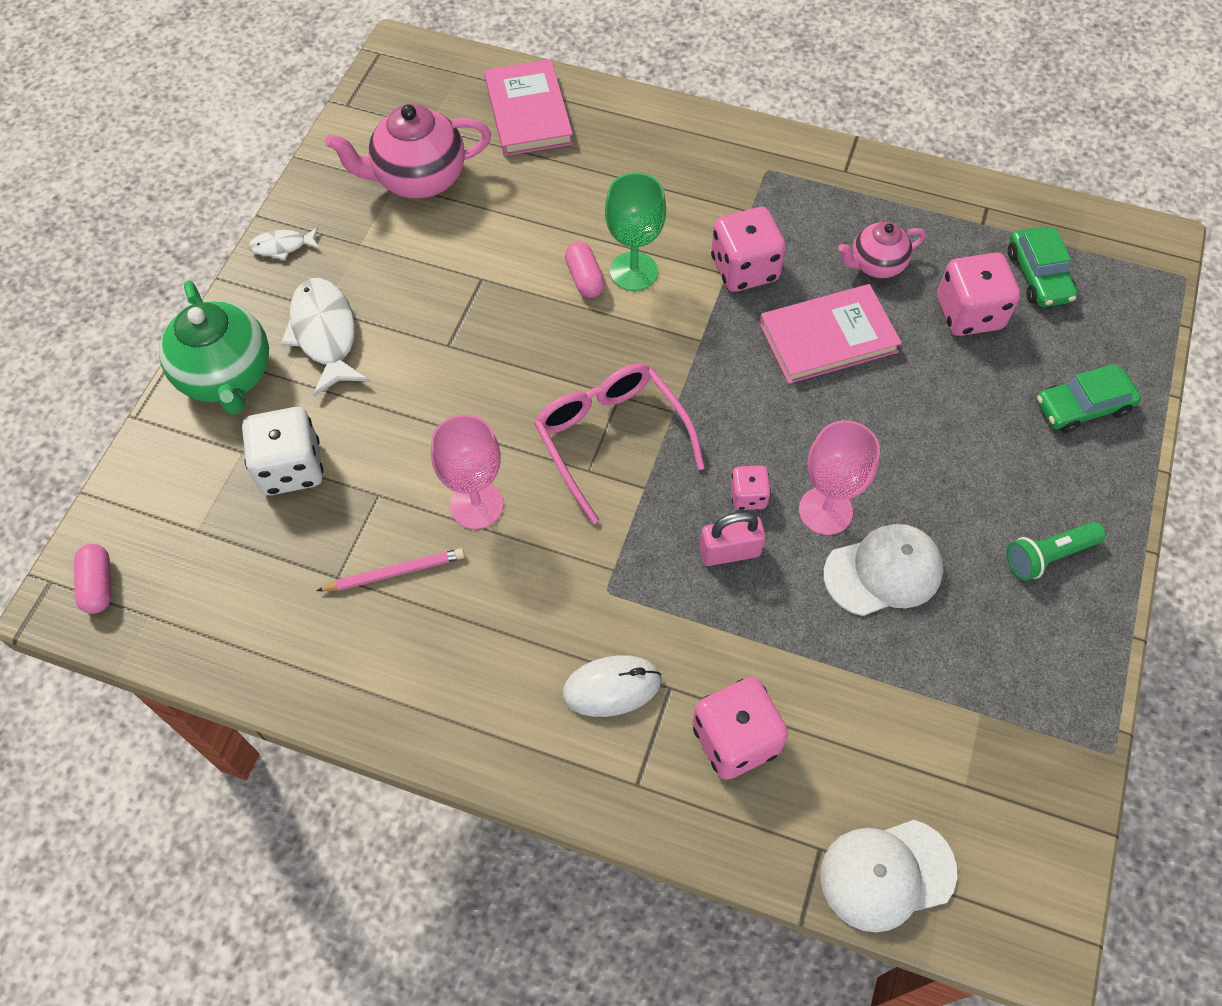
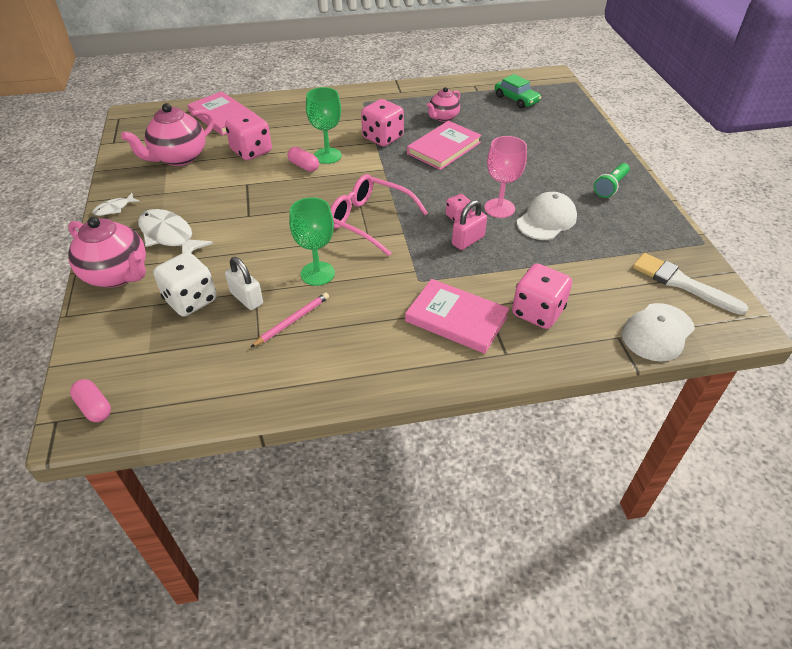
camera: 30 degrees left, 15 degrees down
(227, 376) = (118, 275): green teapot -> pink teapot
(360, 501) = (246, 298): none -> white padlock
(476, 505) = (317, 273): pink goblet -> green goblet
(611, 687) = (456, 318): white mouse -> pink book
(969, 313) = (499, 120): pink dice -> pink dice (251, 151)
(1004, 810) = (682, 283): none -> white brush
(1082, 407) = (575, 134): green car -> none

